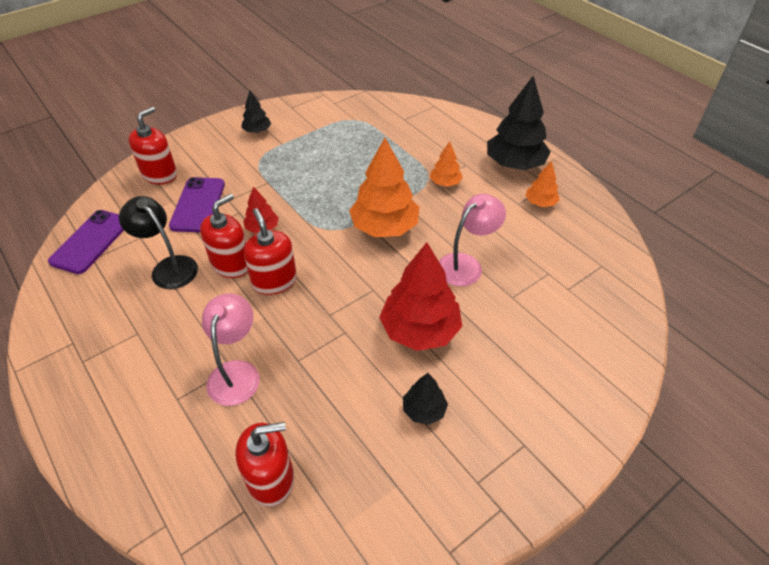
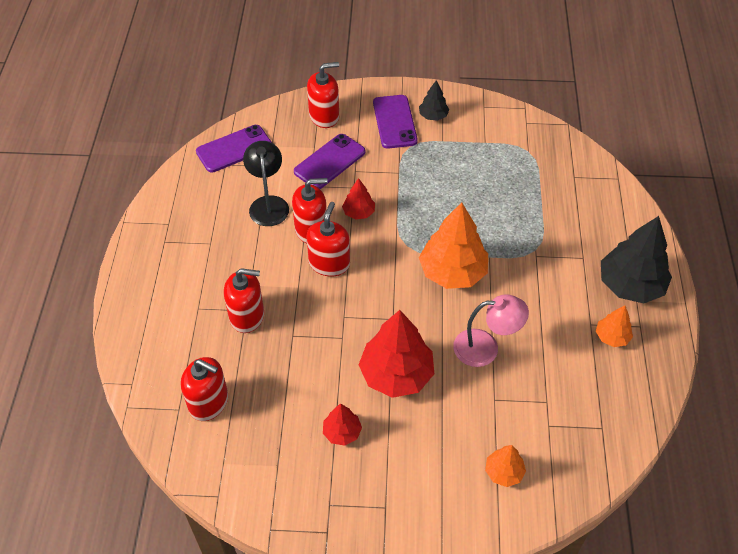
camera: 40 degrees right, 5 degrees up
(228, 149) = (394, 122): none -> purple phone
(236, 372) = (247, 316): pink lamp -> red soap dispenser
(424, 410) = (342, 432): black tree -> red tree
(445, 183) = (545, 263): orange tree -> orange tree (504, 472)

